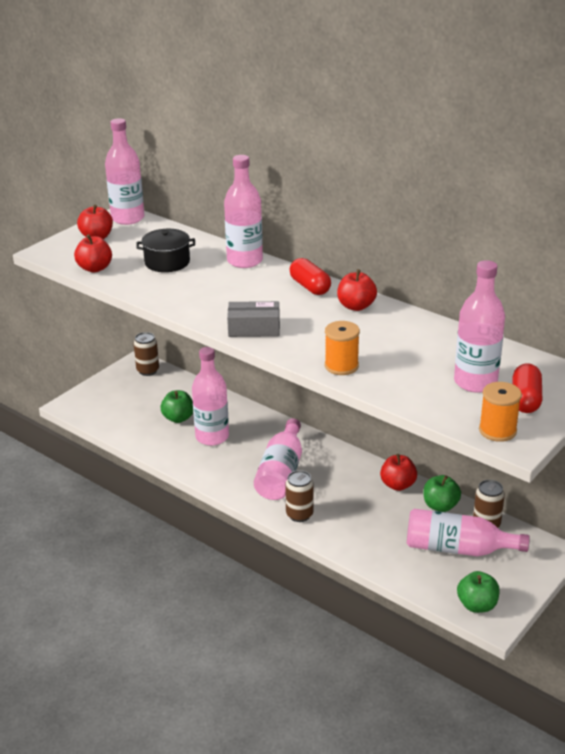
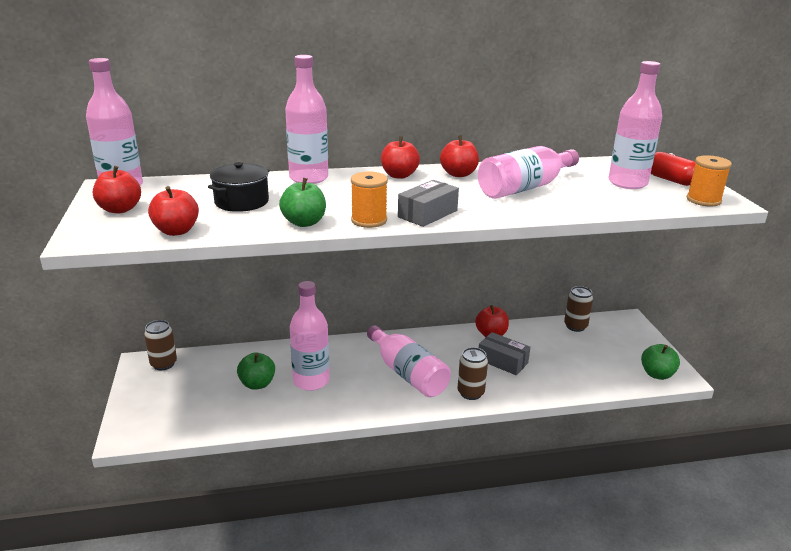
camera: 50 degrees left, 5 degrees down
(310, 287) = (399, 175): red capsule -> red apple
(341, 366) = (541, 208): orange spool -> orange spool (369, 220)
(366, 510) = (502, 361): none -> grey box
(440, 506) = (535, 331): green apple -> green apple (304, 222)
(458, 548) = (589, 349): pink bottle -> pink bottle (525, 188)

